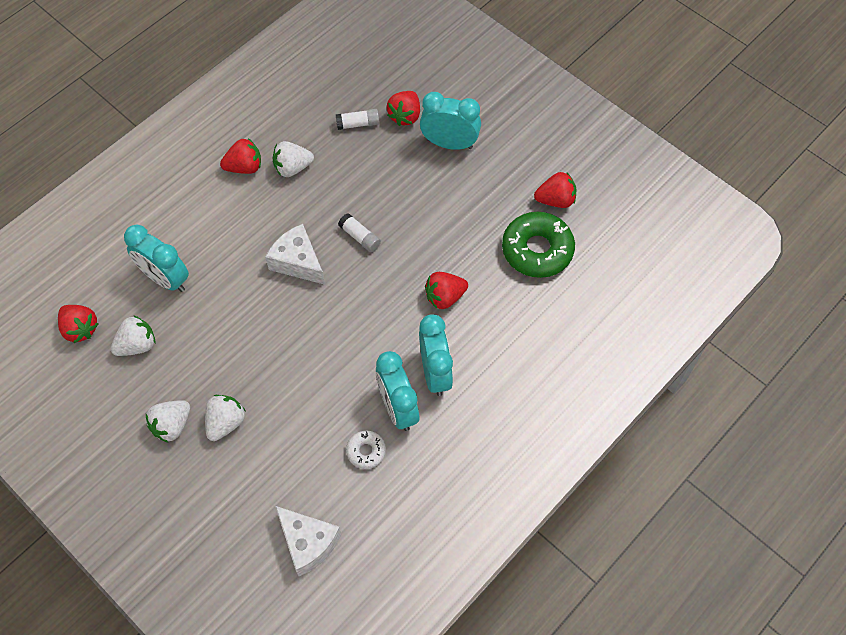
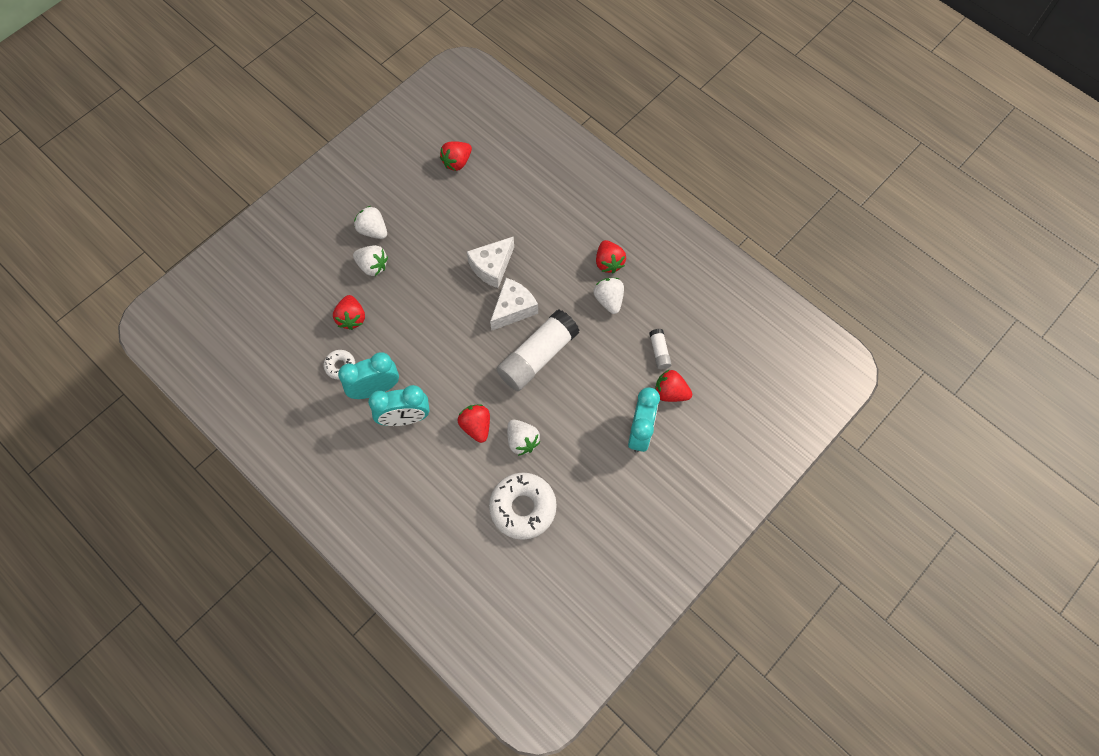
camera: 90 degrees right, 5 degrees up
(137, 345) = (441, 201): white strawberry -> white strawberry (522, 441)
(165, 279) = (499, 214): turquoise clock -> none
(308, 543) = (272, 327): white cheese -> white cheese (492, 267)
(360, 237) = (537, 356): white glue stick -> white glue stick, size x2.23
(537, 250) = (523, 508): green donut -> white donut
(555, 200) = (578, 528): red strawberry -> red strawberry (351, 318)

